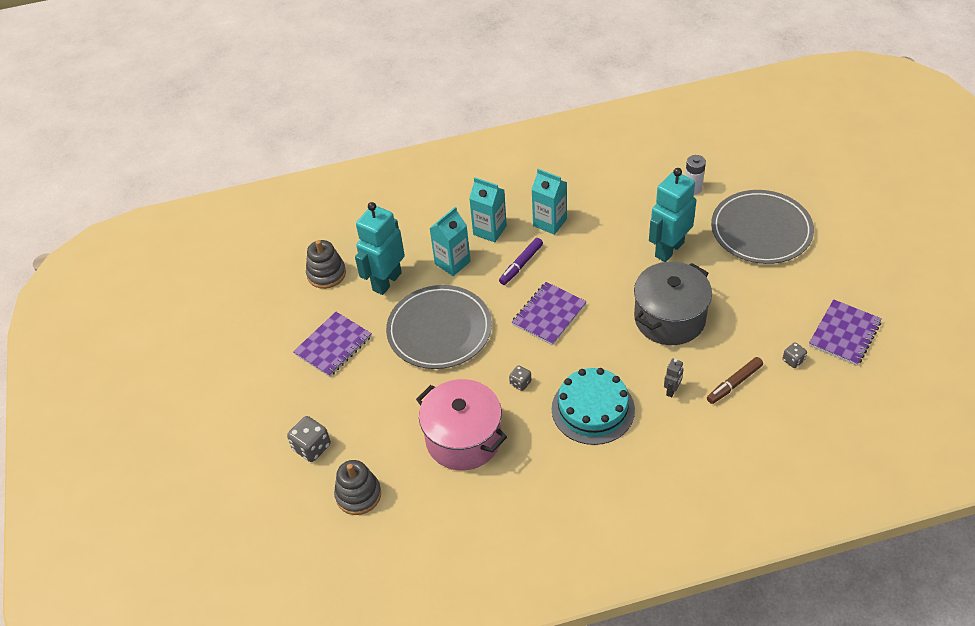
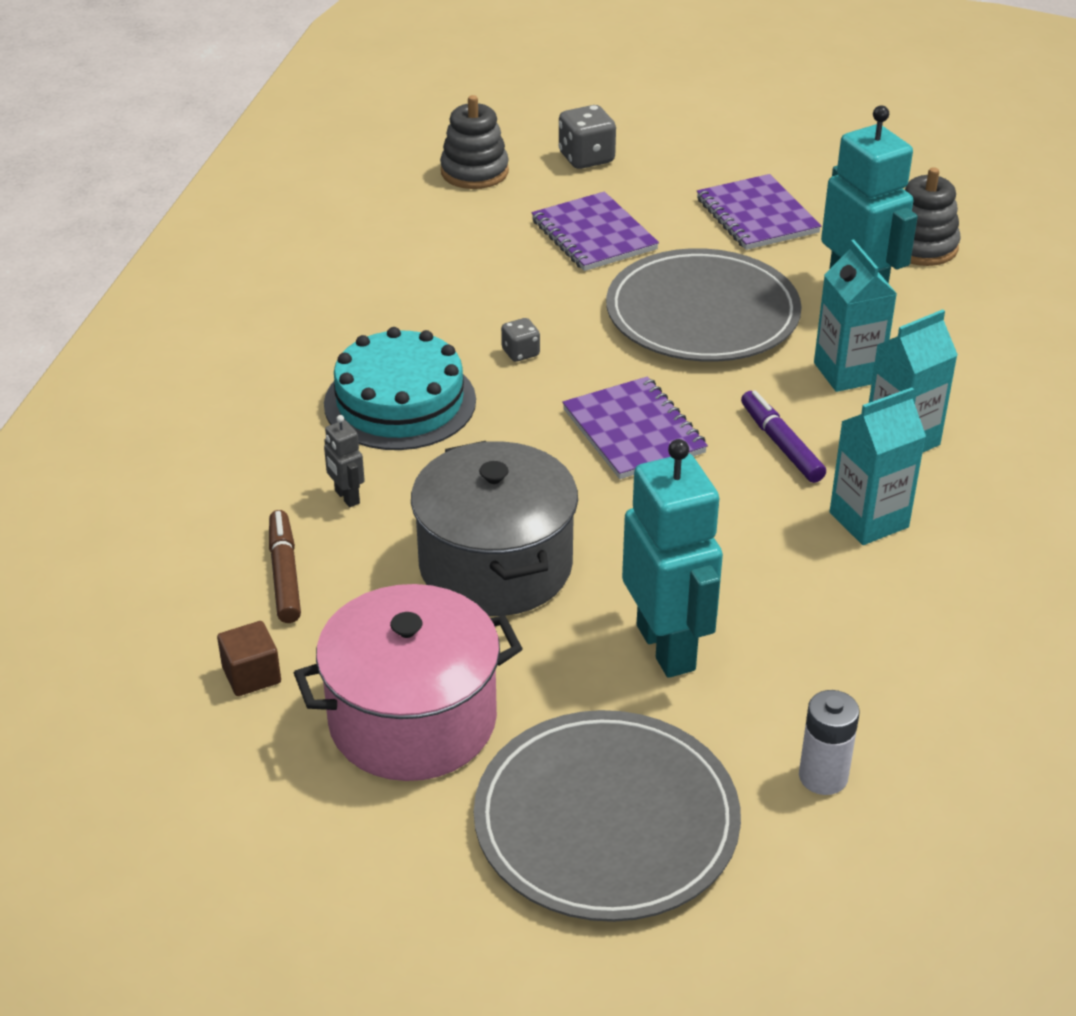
camera: 115 degrees right, 10 degrees down
(463, 439) = (474, 272): pink pot -> pink pot (412, 720)
(793, 360) = (251, 675): grey dice -> brown cube
(844, 334) = (231, 786): purple notebook -> purple notebook (593, 235)

